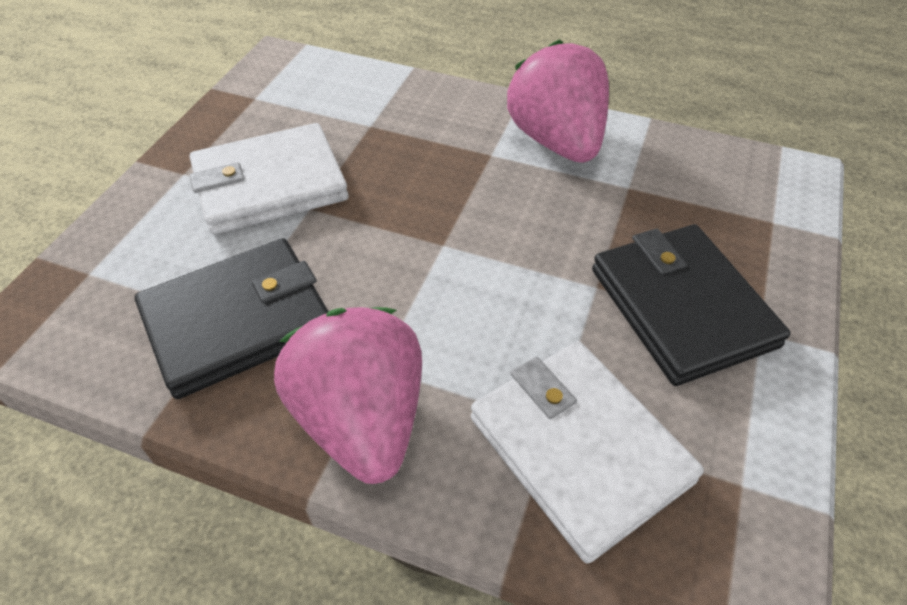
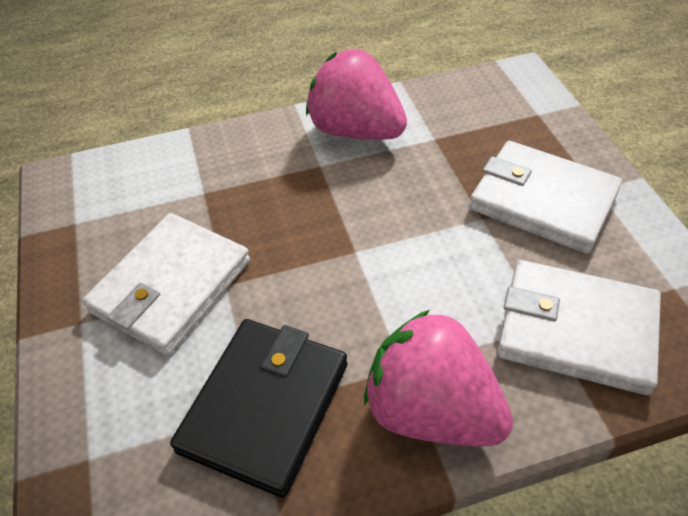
camera: 35 degrees left, 0 degrees up
(682, 307) = (543, 201): black wallet -> white wallet

